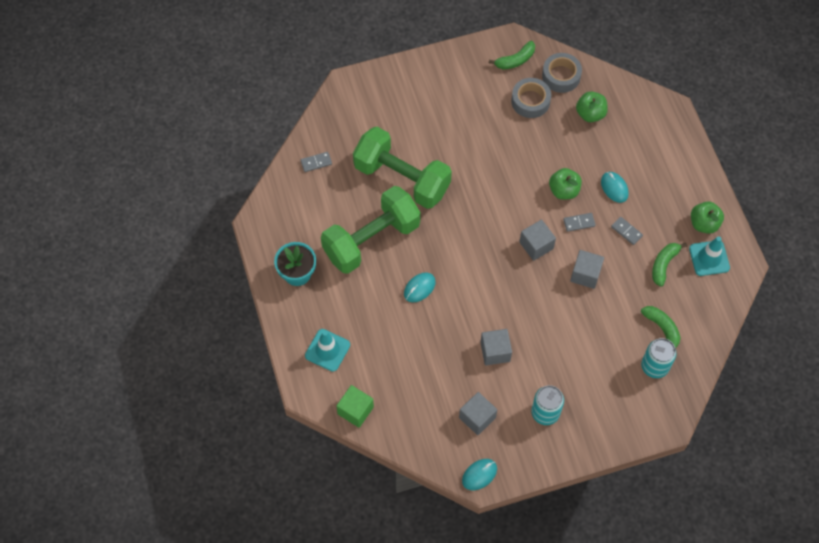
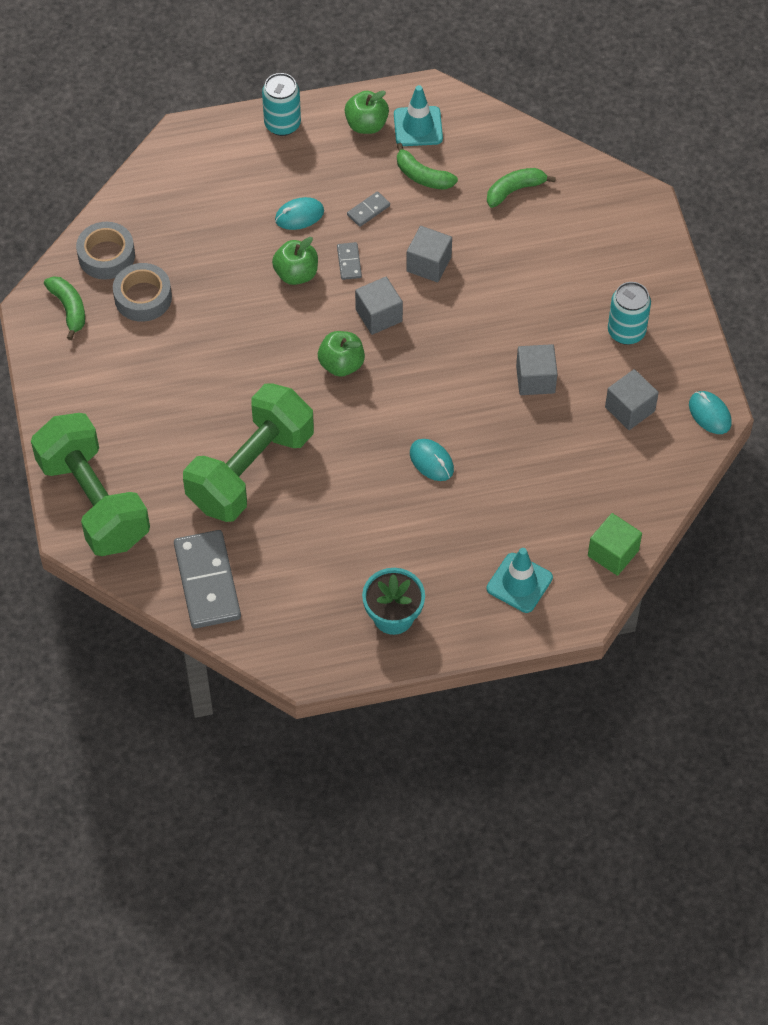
camera: 85 degrees left, 5 degrees down
(316, 162) = (207, 581): grey domino -> grey domino, size x2.23
(371, 240) = (348, 516): green dumbbell -> green dumbbell (93, 501)
(590, 114) = (176, 229): green apple -> green apple (341, 364)
(654, 366) = (568, 205): turquoise can -> turquoise can (282, 124)

